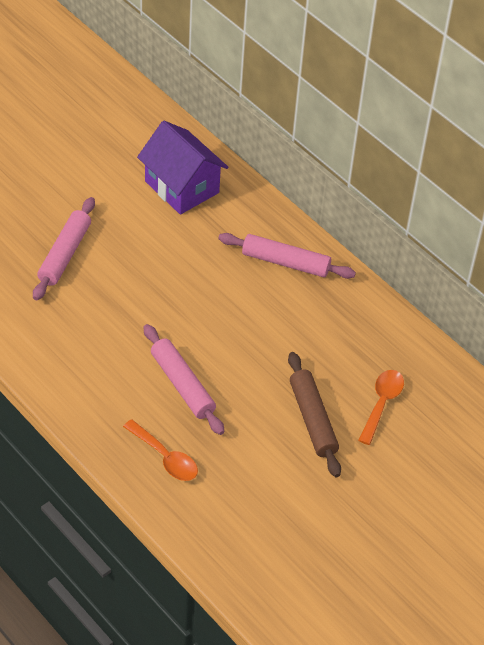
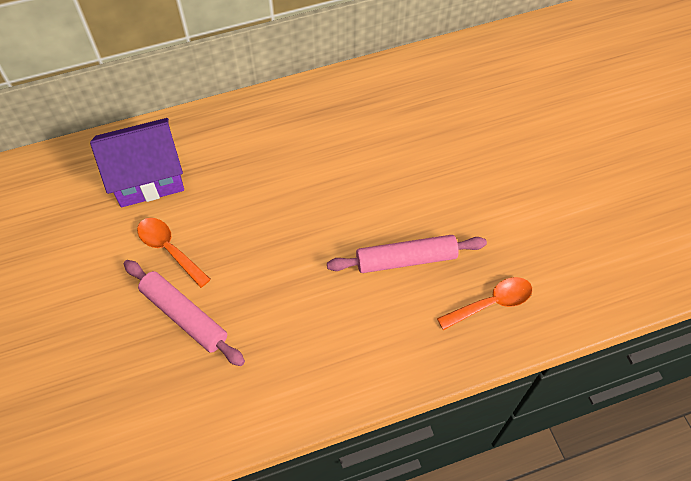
camera: 65 degrees left, 10 degrees up
(285, 262) = (289, 125): pink rolling pin -> none
(313, 419) = (483, 166): brown rolling pin -> none
(381, 404) = (481, 110): orange spoon -> orange spoon (169, 249)

